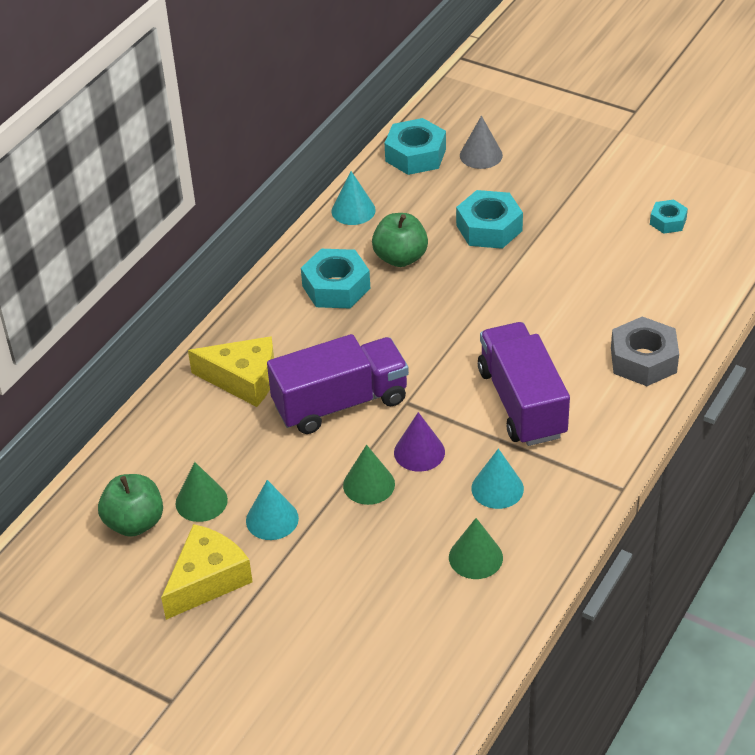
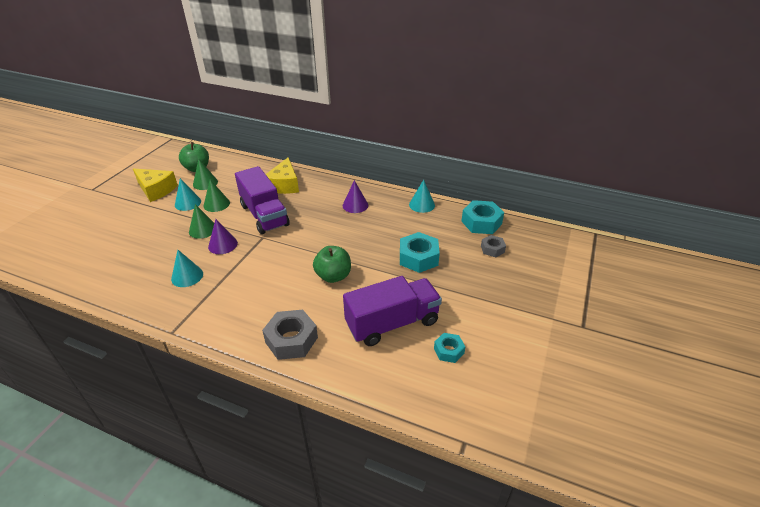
camera: 80 degrees right, 5 degrees down
(336, 287) = (355, 205): turquoise nut -> purple cone
(400, 258) = (383, 225): green apple -> green apple (333, 276)
(475, 557) = (137, 271): green cone -> green cone (216, 204)
(481, 155) = (492, 249): grey cone -> grey nut
(521, 403) = (256, 282): purple truck -> purple truck (392, 323)

